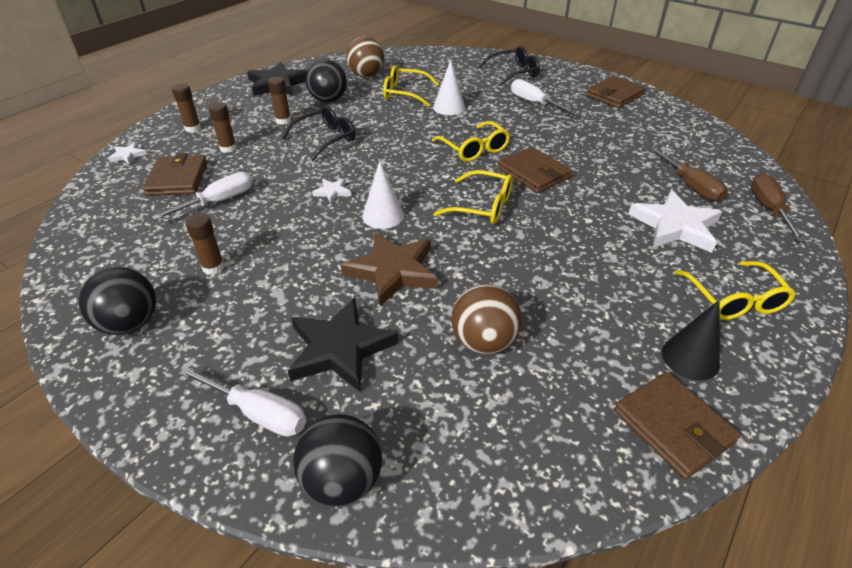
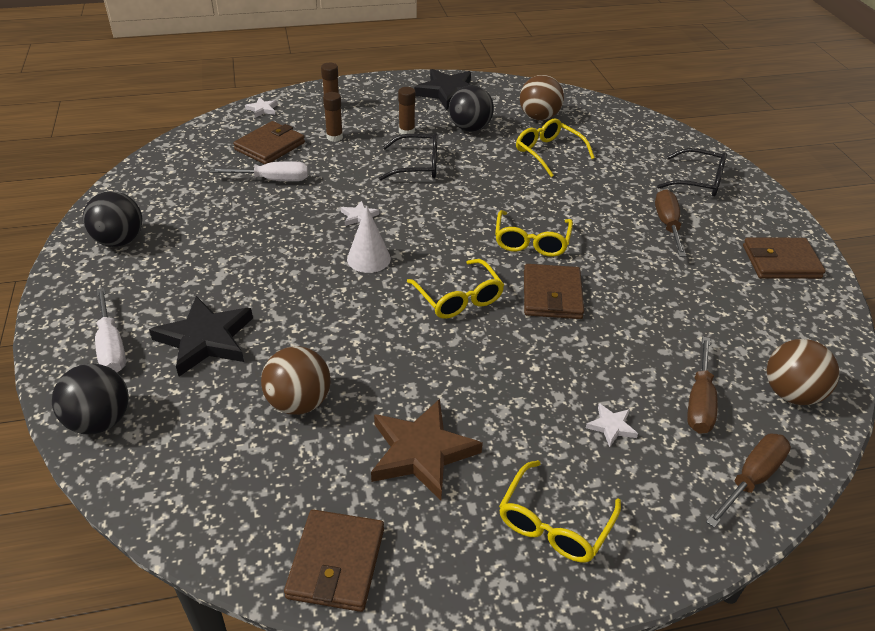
camera: 40 degrees right, 0 degrees up
(213, 267) = (208, 230): brown glue stick -> none
(393, 271) = (313, 308): brown star -> brown star (421, 452)
(449, 107) = (570, 187): white cone -> none
(534, 103) = (667, 225): white screwdriver -> brown screwdriver
(675, 226) = (611, 426): white star -> white star, size x0.46
(690, 358) = (432, 532): black cone -> none
(718, 157) = (791, 393): none -> brown ball

